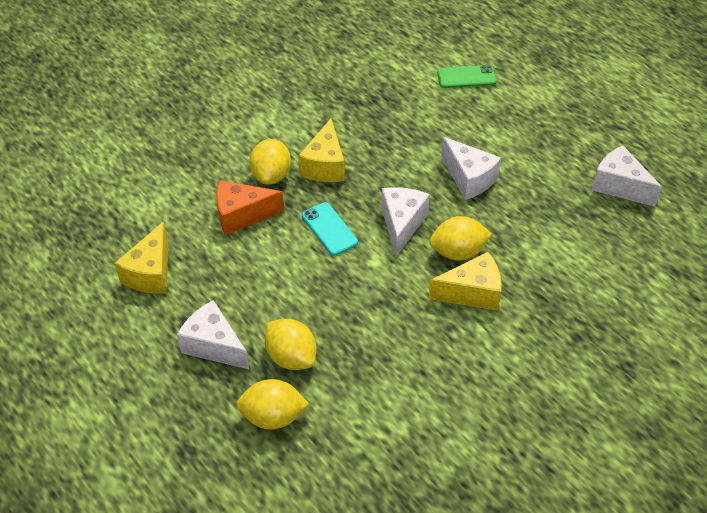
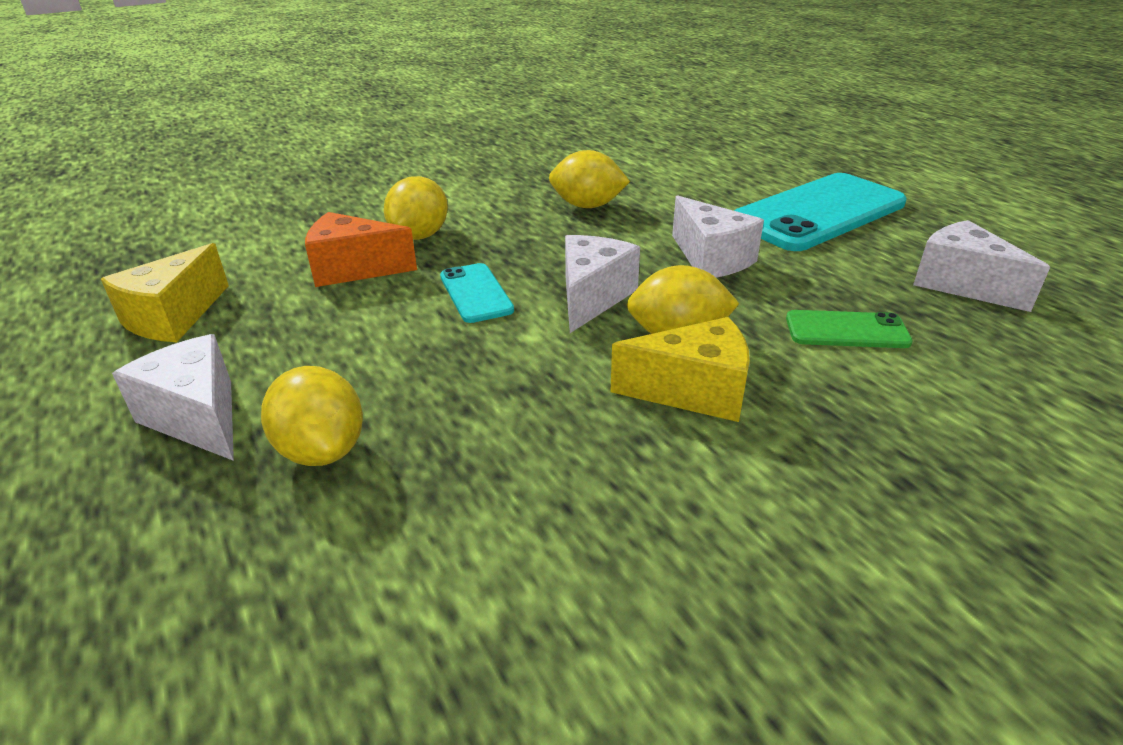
camera: 10 degrees right, 15 degrees down
(273, 416) = (224, 549): yellow lemon -> yellow lemon (587, 206)
(325, 165) = (500, 232): yellow cheese -> none
(466, 77) = (722, 173): green phone -> green phone (846, 330)
(535, 120) = (818, 213): none -> turquoise phone

